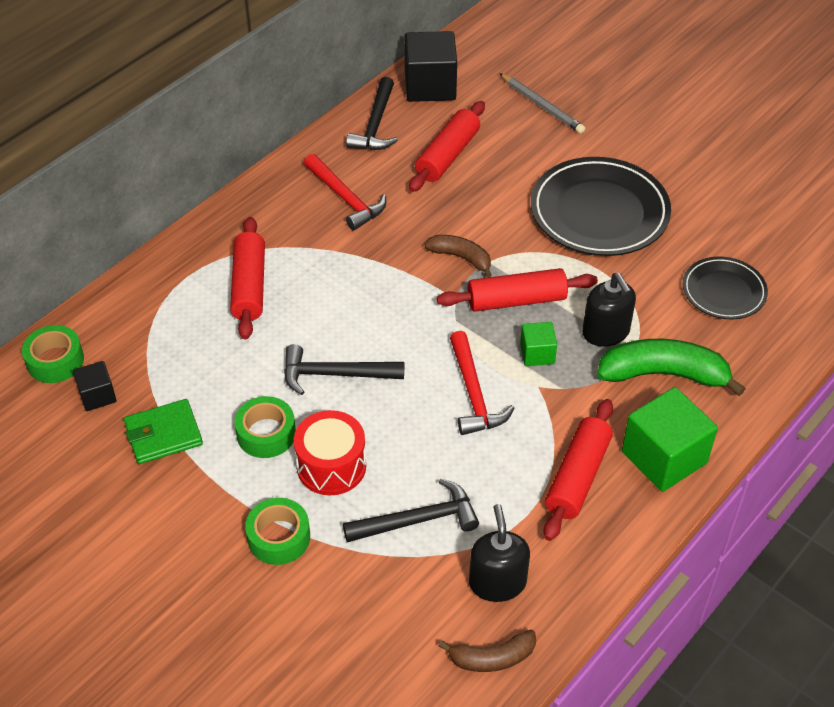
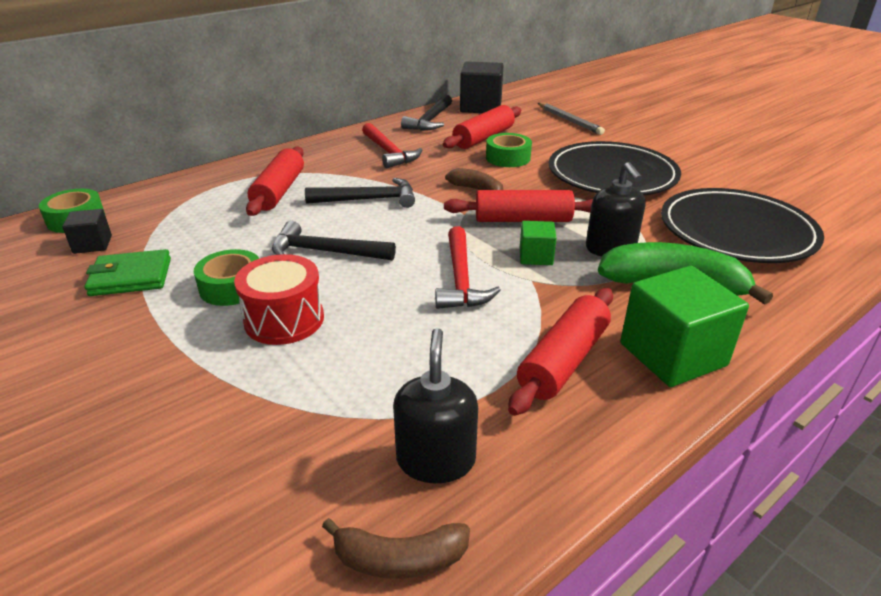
camera: 10 degrees right, 15 degrees down
(279, 537) = (189, 376): green tape -> green tape (508, 158)
(418, 520) = (358, 379): black hammer -> black hammer (368, 199)
(723, 291) = (736, 231): black plate -> black plate, size x1.75

